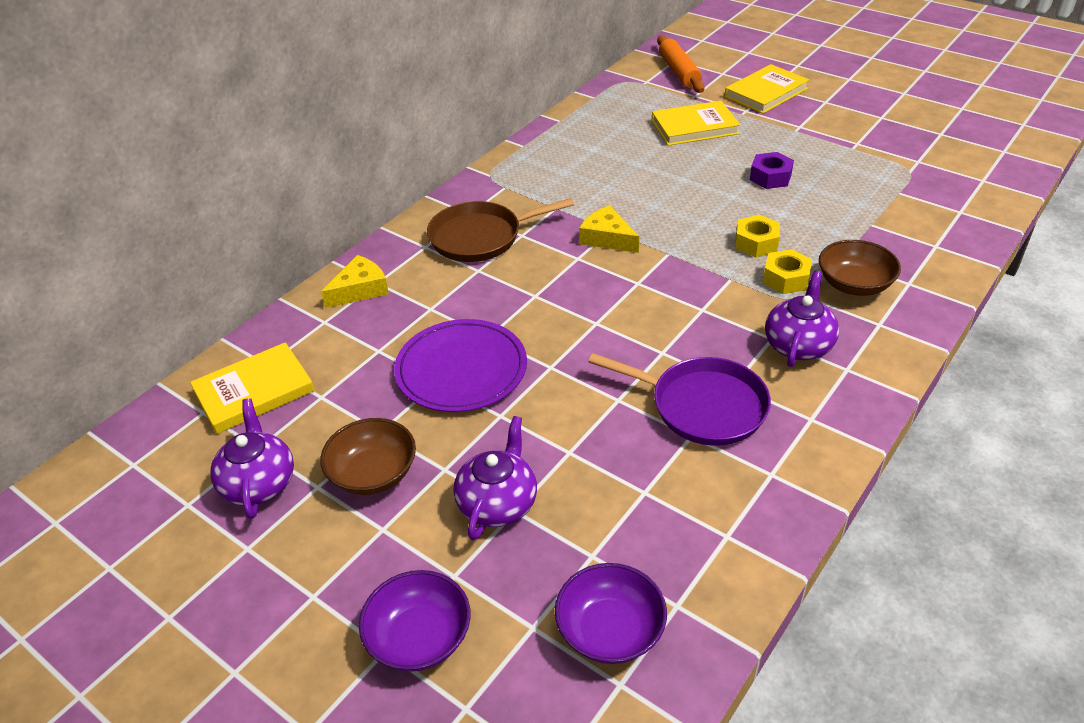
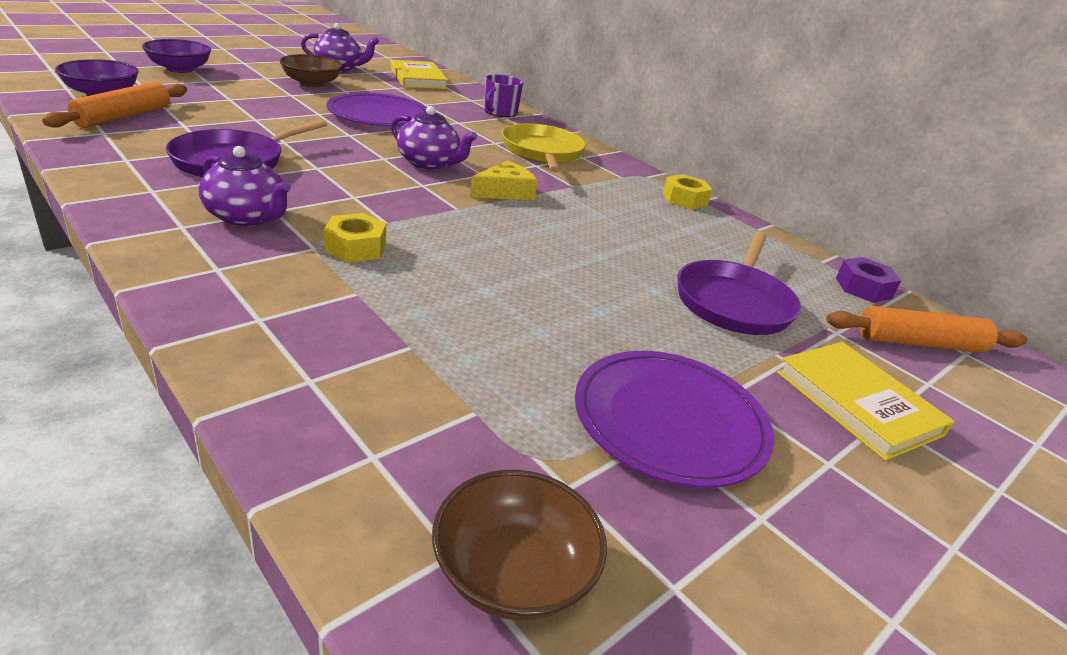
camera: 95 degrees right, 10 degrees down
(360, 289) = (500, 112): yellow cheese -> purple mug
(480, 237) = (542, 152): brown pan -> yellow pan
(498, 503) = (242, 97): purple teapot -> purple teapot (429, 163)
(667, 554) = (123, 117): none -> orange rolling pin
(694, 127) = (734, 302): yellow book -> purple pan
(756, 243) = (436, 254): yellow nut -> yellow nut (684, 199)
(770, 177) = (578, 313): purple nut -> purple nut (863, 288)
(842, 140) = (669, 421): none -> purple plate
(854, 284) = (300, 281): brown bowl -> brown bowl (513, 572)

